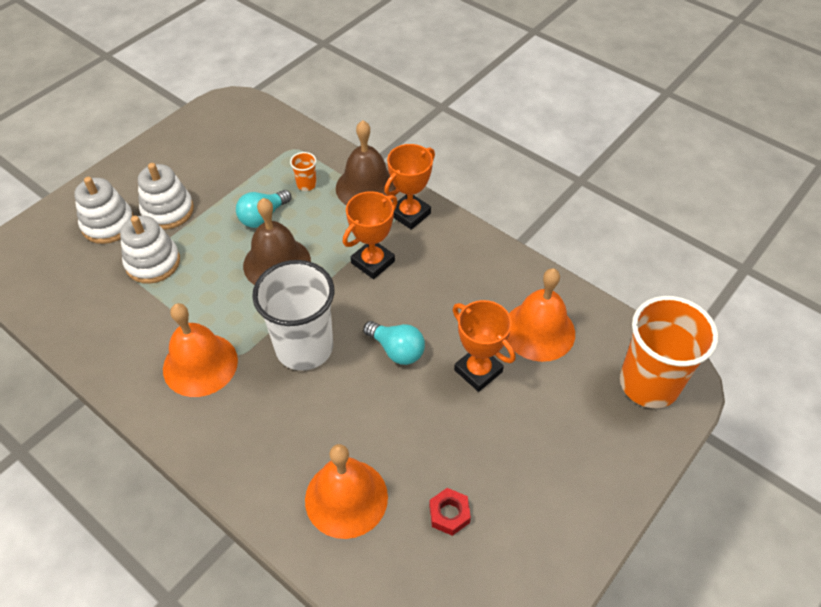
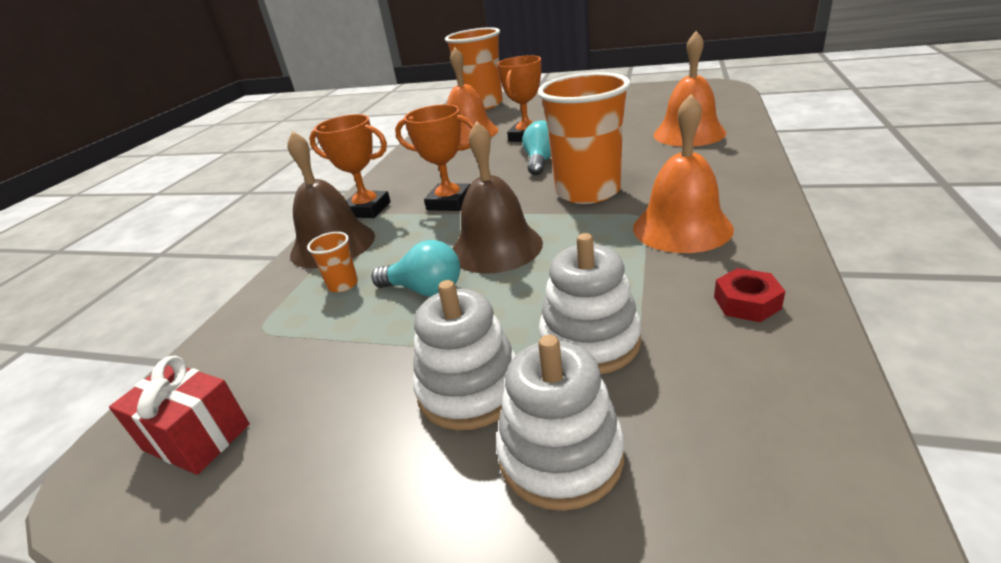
camera: 110 degrees left, 20 degrees down
(228, 126) = (196, 437): none -> red gift
(304, 347) = (587, 191): white cup -> orange cup
(449, 514) = (646, 112): red nut -> red nut (747, 302)

